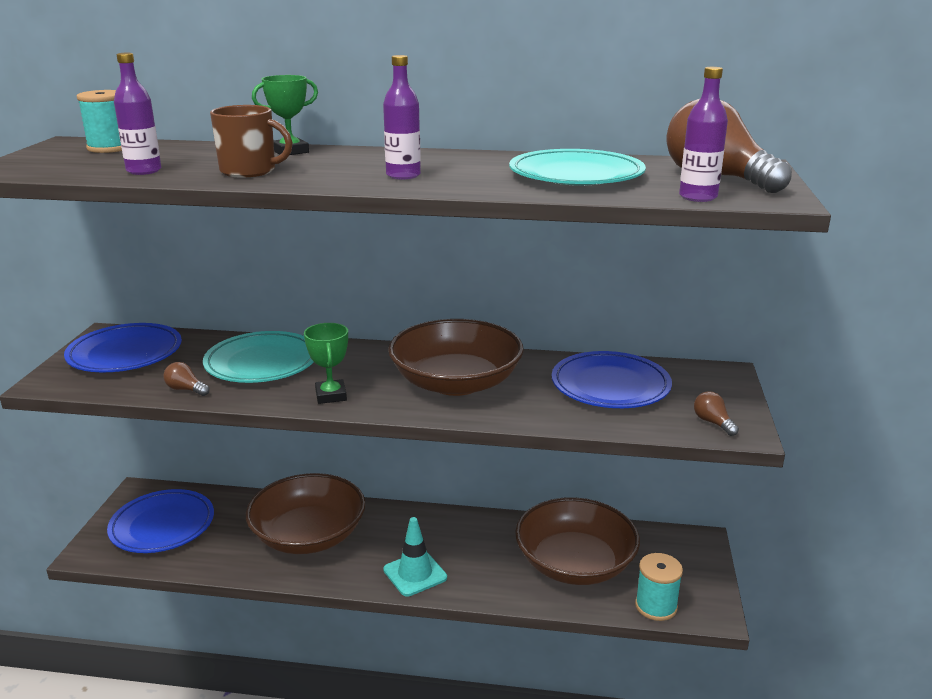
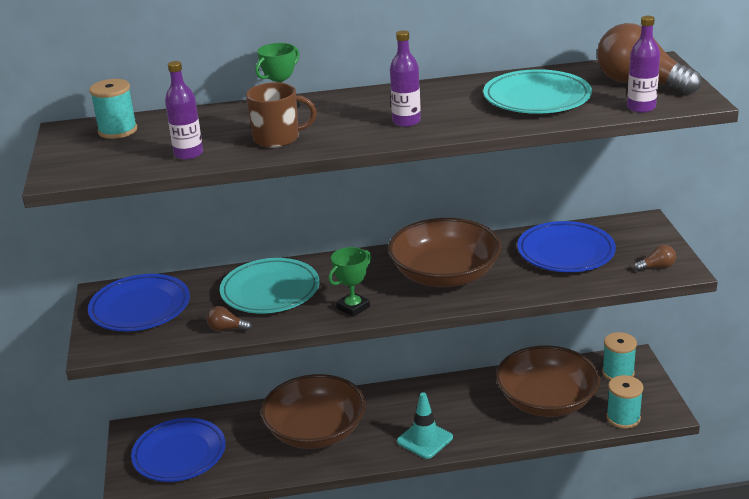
camera: 15 degrees left, 5 degrees up
(331, 395) = (353, 307): green trophy -> green trophy turned 75 degrees clockwise
(674, 552) = (618, 373): none -> turquoise spool
(713, 423) = (657, 267): brown light bulb -> brown light bulb turned 120 degrees clockwise

